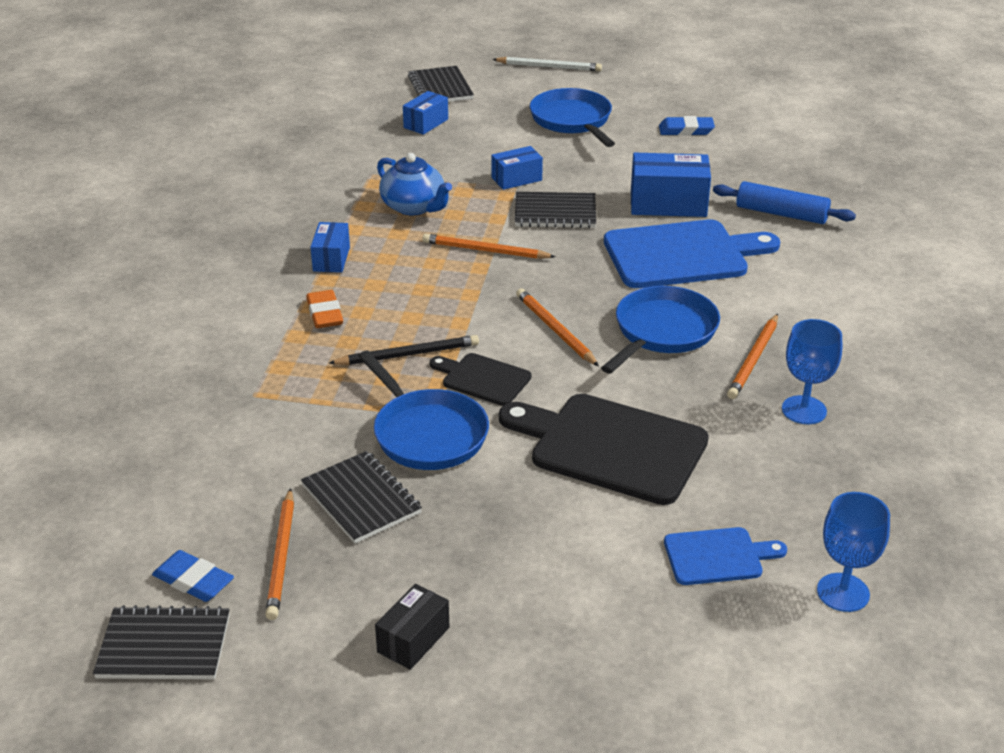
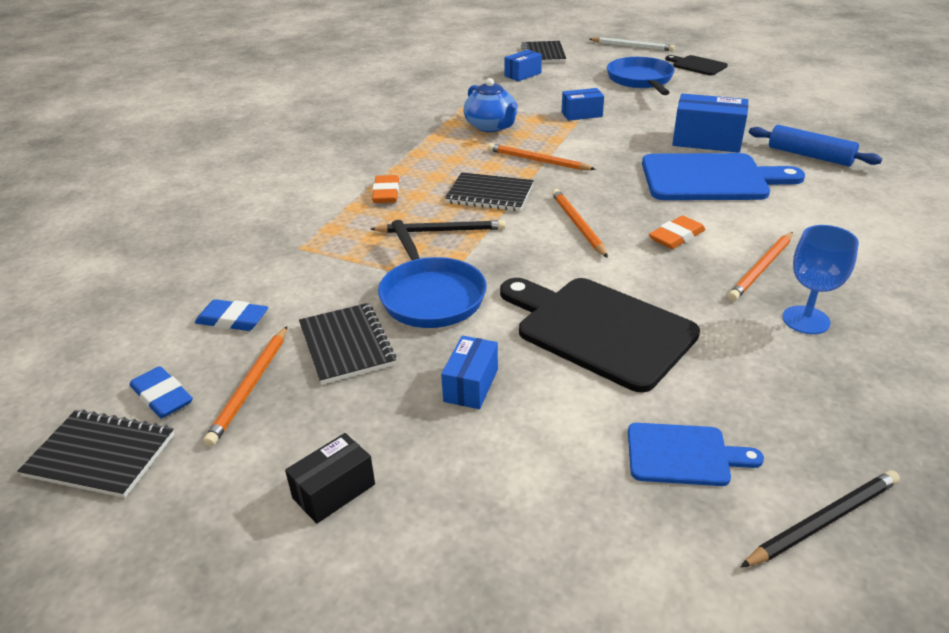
camera: 15 degrees right, 0 degrees up
(331, 259) = (409, 156): blue box -> blue box (471, 385)
(483, 379) = (498, 256): black cutting board -> black cutting board (697, 65)
(555, 213) = (606, 139): black notebook -> black notebook (489, 194)
(662, 332) = (676, 236): blue pan -> orange eraser
(686, 130) = (735, 92): blue eraser -> blue eraser (232, 320)
(843, 592) = (823, 521): blue goblet -> black pencil

